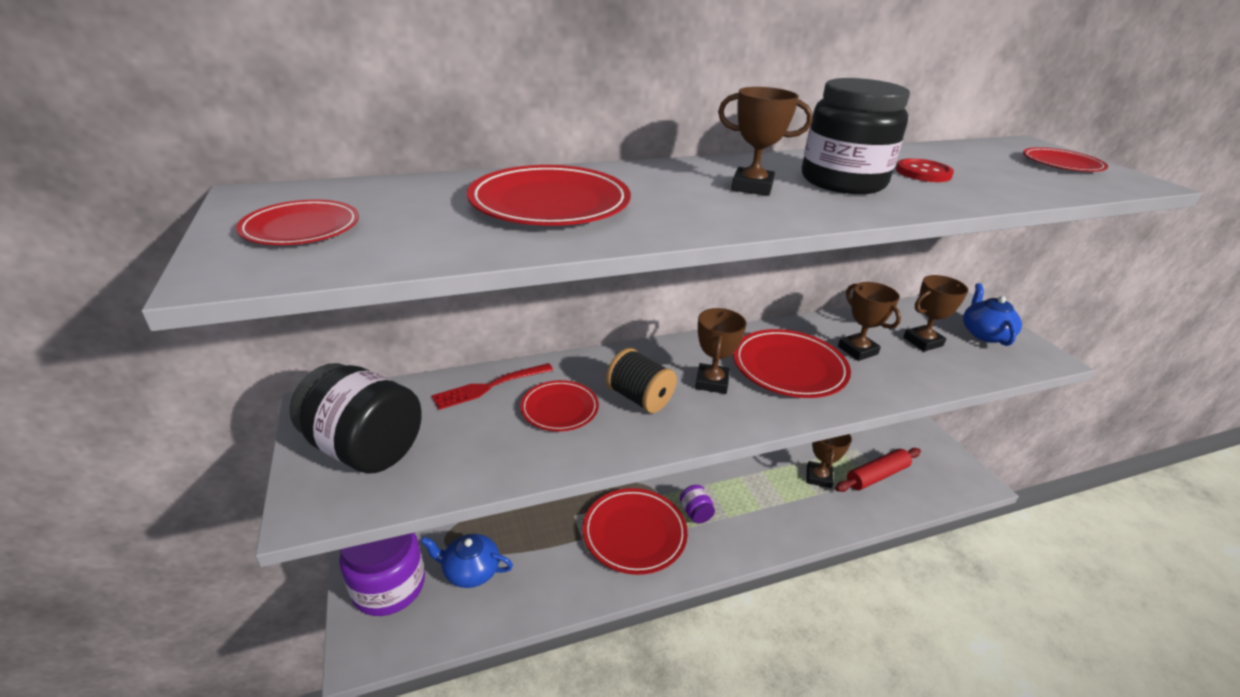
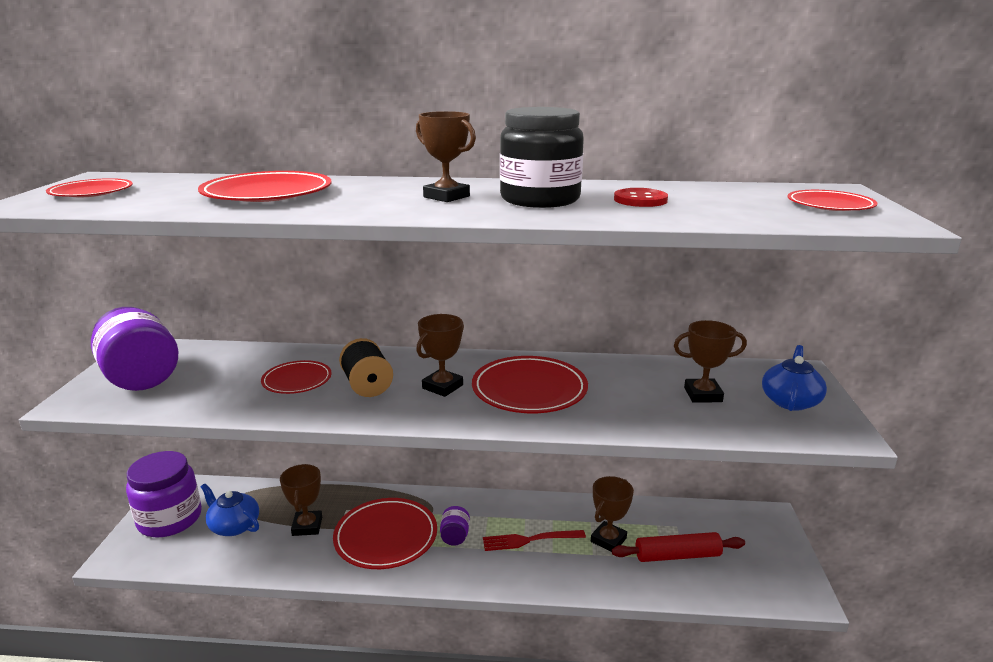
camera: 25 degrees right, 10 degrees down
(365, 448) = (141, 377): black jar -> purple jar
(490, 386) = (263, 357): red fork -> red fork (529, 540)
(857, 350) = (618, 389): brown trophy -> brown trophy (307, 526)

